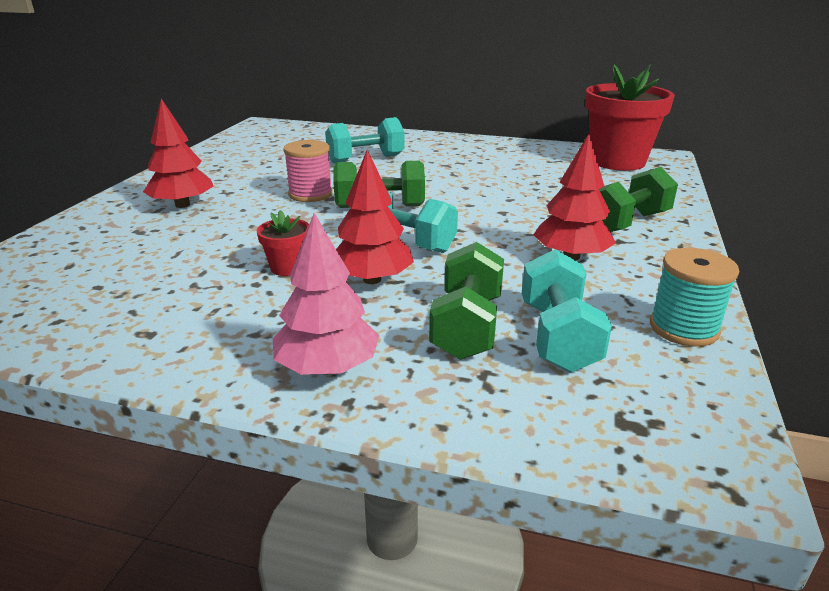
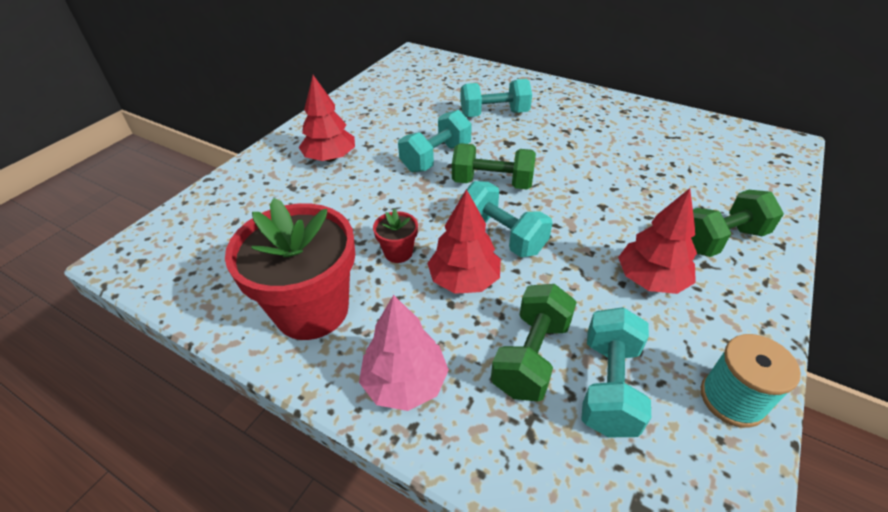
camera: 15 degrees right, 15 degrees up
(310, 194) = (436, 157): pink spool -> turquoise dumbbell
(617, 161) = (737, 145): red flower pot -> red flower pot (312, 310)

